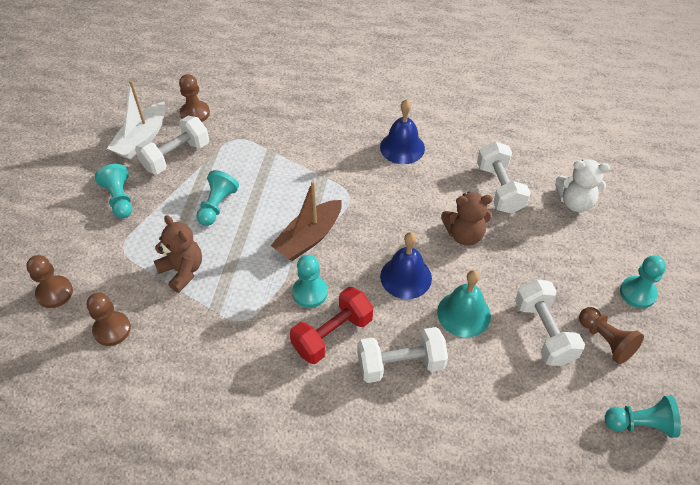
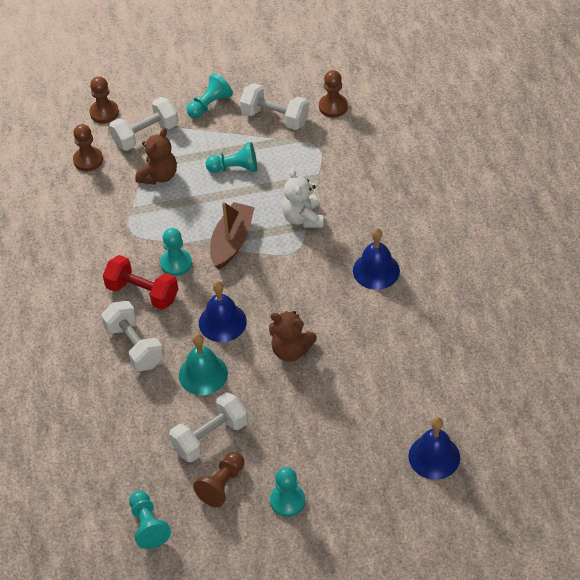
camera: 70 degrees right, 0 degrees up
(142, 139) = (282, 86): white boat -> none
(309, 238) = (232, 242): brown boat -> brown boat turned 90 degrees clockwise
(464, 234) = (291, 350): brown teddy bear -> brown teddy bear turned 45 degrees counterclockwise
(499, 188) = (363, 362): white dumbbell -> white dumbbell (145, 134)
(575, 202) = (378, 428): white teddy bear -> white teddy bear (303, 218)
(616, 177) = (434, 456): none -> blue bell

